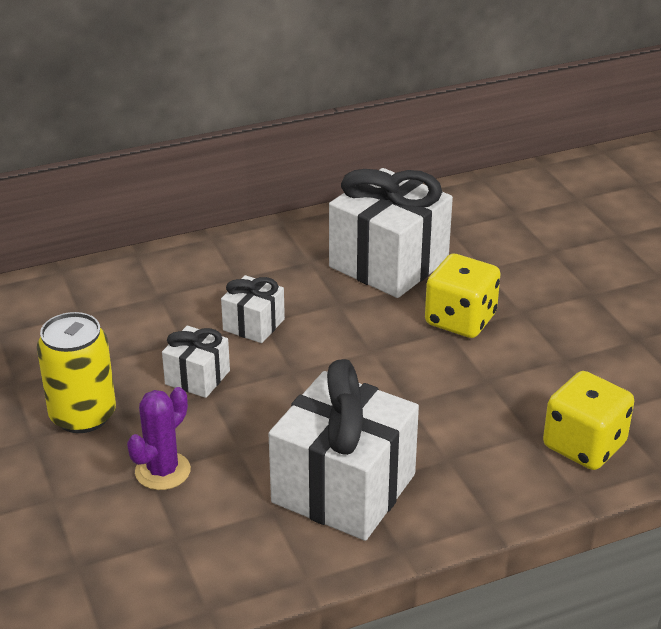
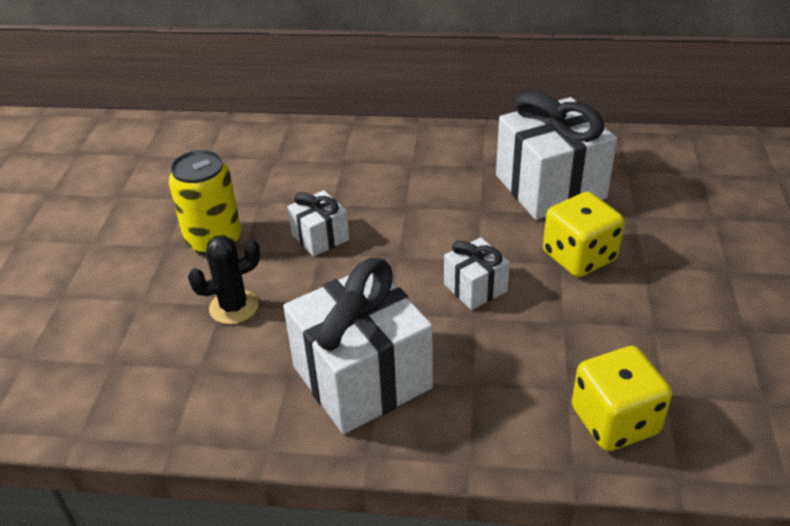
camera: 30 degrees right, 5 degrees up
(163, 471) = (234, 307): purple cactus -> black cactus
(253, 325) = (397, 207): white gift -> white gift (475, 288)

